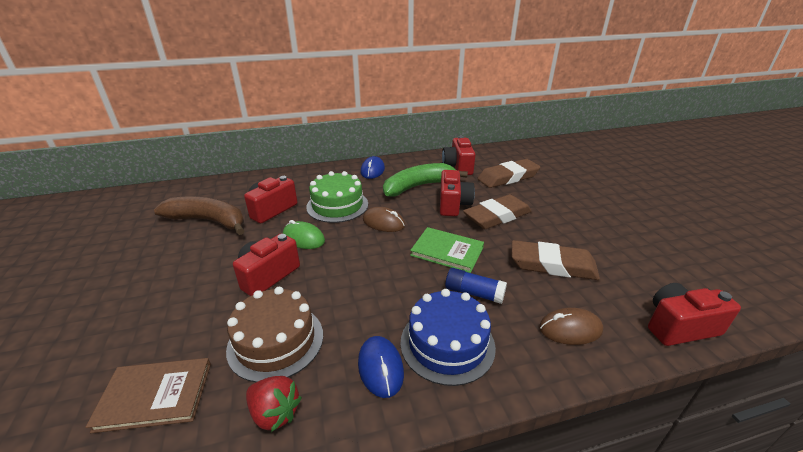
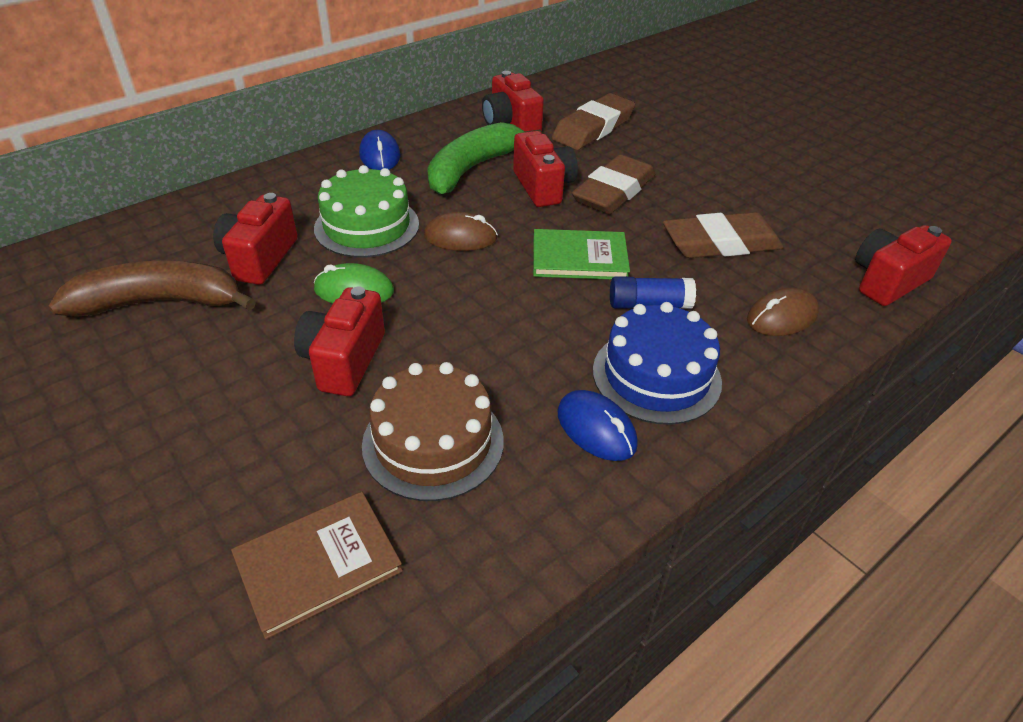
camera: 25 degrees left, 10 degrees up
(275, 413) = (504, 523): red strawberry -> none

